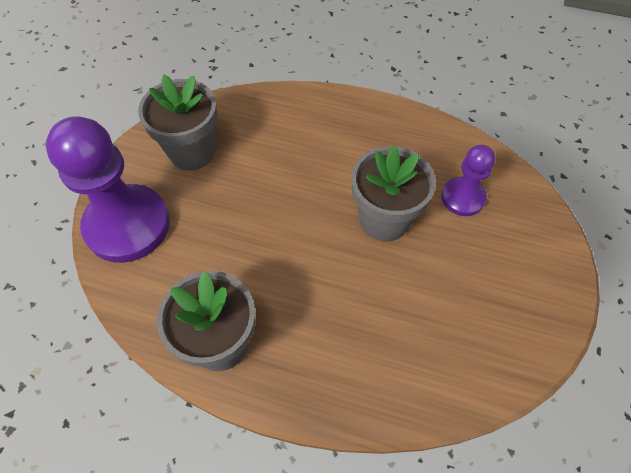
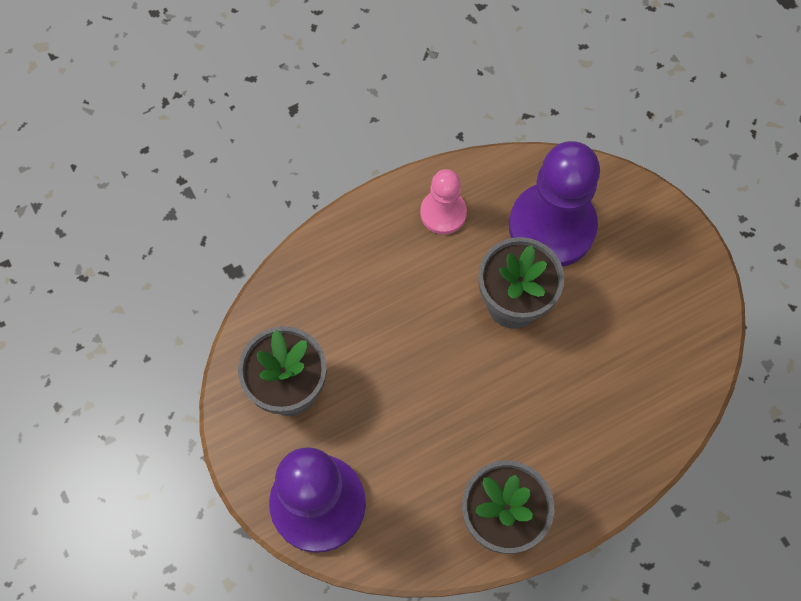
camera: 45 degrees left, 10 degrees up
(395, 135) = (443, 213): none -> pink pawn
(463, 198) = (552, 227): purple pawn -> purple pawn, size x1.87

